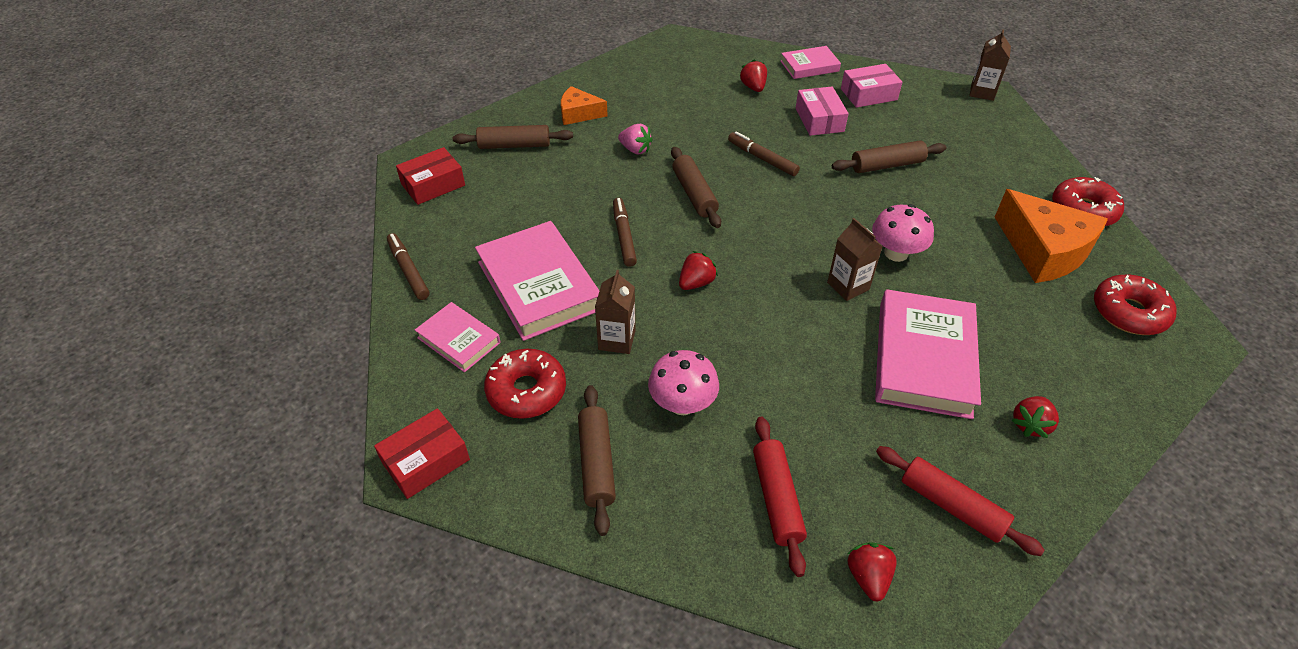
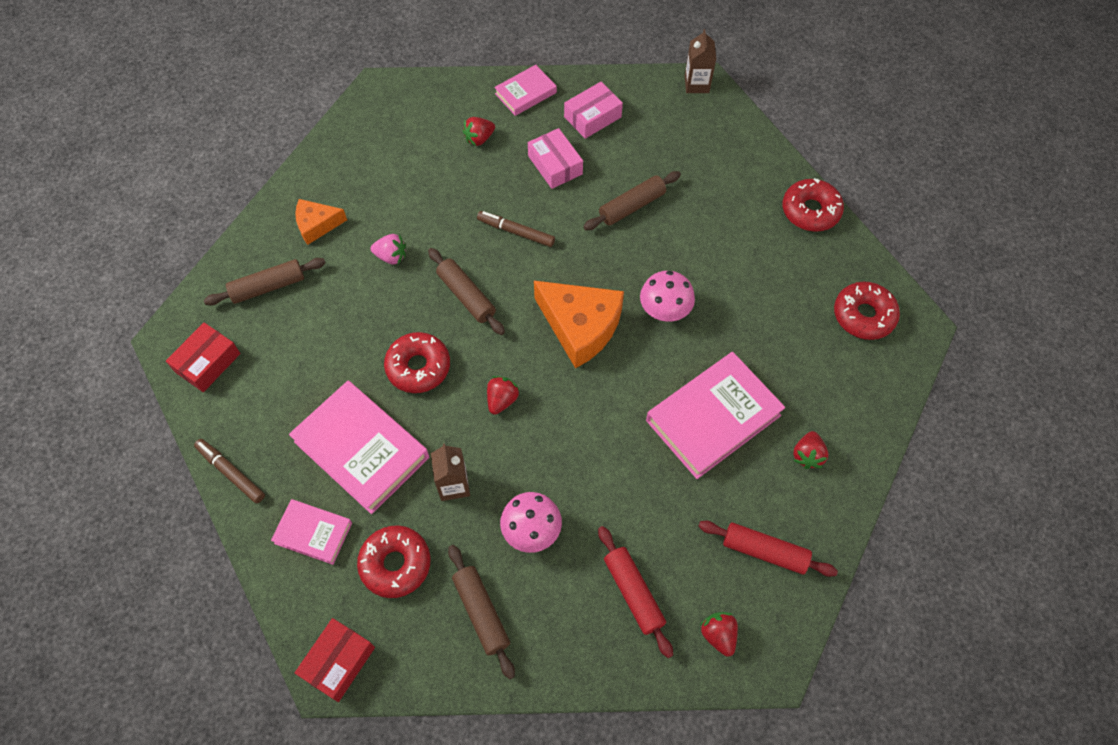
camera: 20 degrees left, 15 degrees up
(624, 236) = (418, 367): brown marker -> red donut
(753, 87) = (479, 139): red strawberry -> red strawberry turned 90 degrees counterclockwise
(848, 286) = (633, 361): brown carton -> none
(923, 359) = (713, 418): pink book -> pink book turned 60 degrees clockwise
(1043, 250) = (786, 268): orange cheese -> orange cheese (580, 327)

